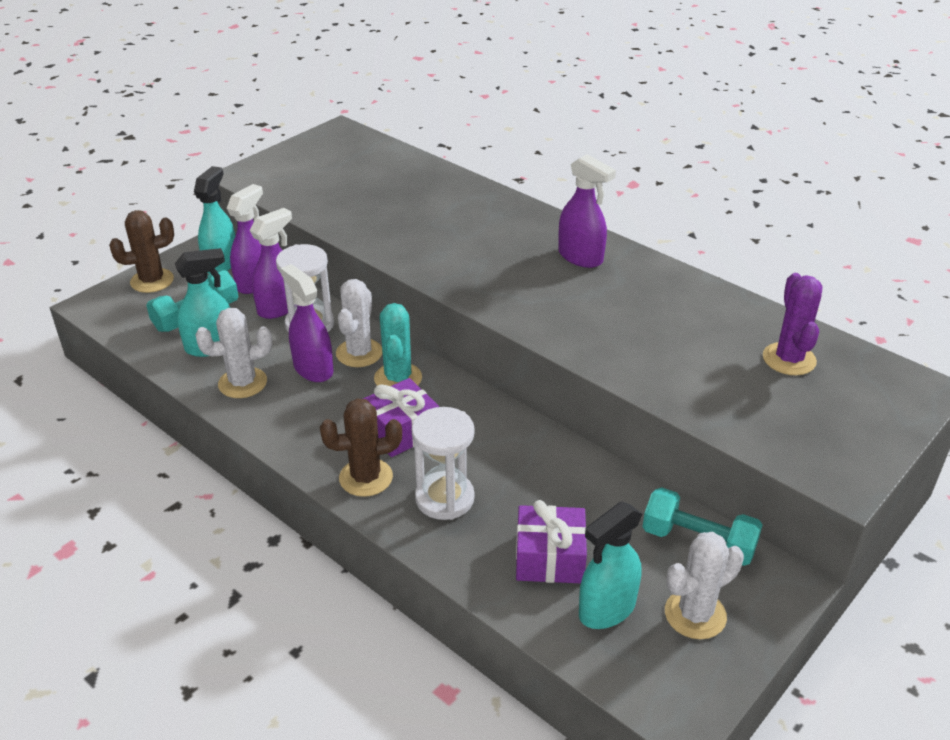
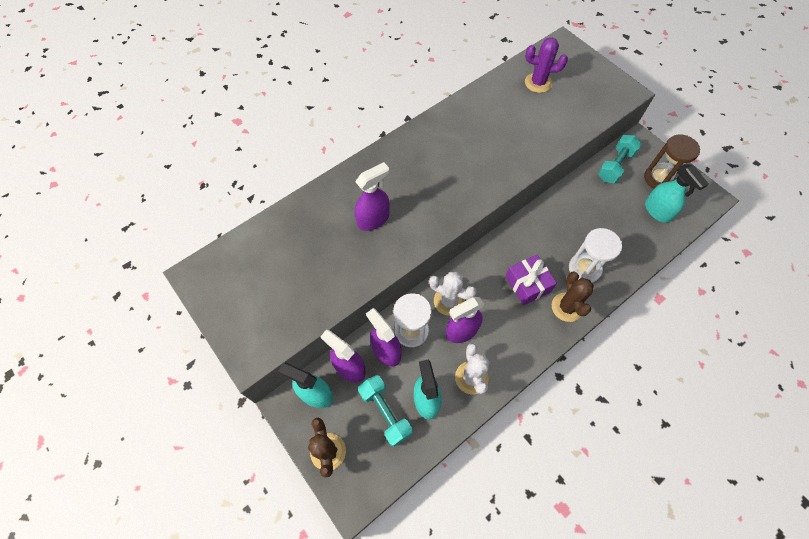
camera: 80 degrees left, 25 degrees up
(398, 378) = (478, 281): turquoise cactus -> none
(549, 558) = (626, 228): purple gift -> none
(580, 257) = (426, 148): purple spray bottle -> purple spray bottle (373, 219)
(695, 614) = (658, 178): white cactus -> brown hourglass

